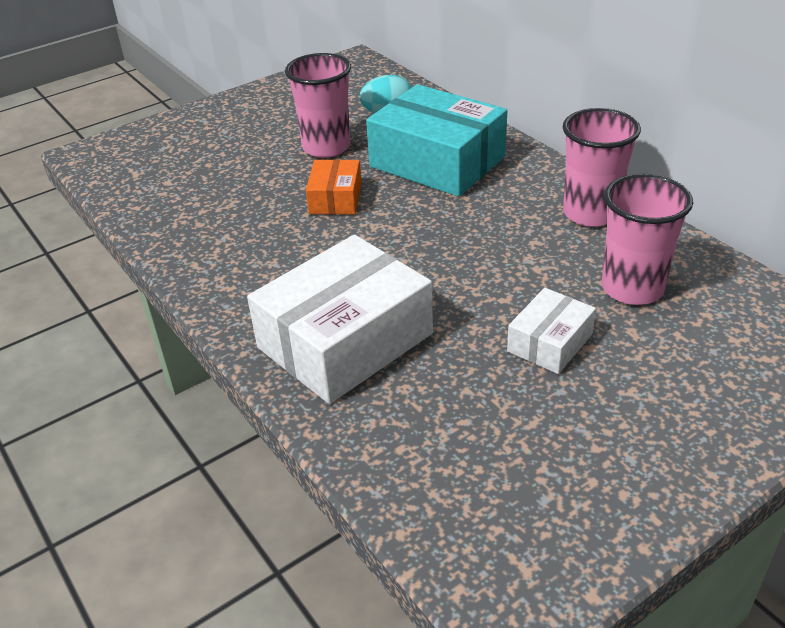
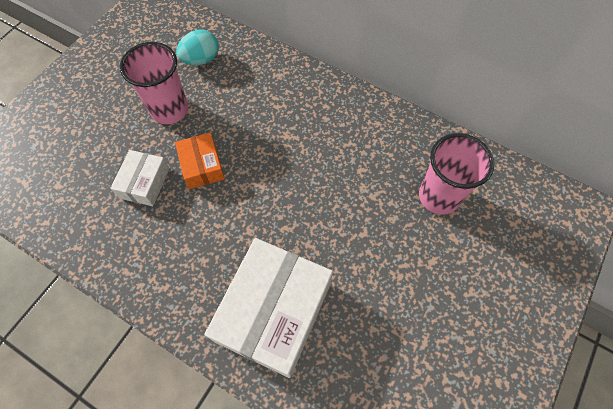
camera: 25 degrees left, 25 degrees up
(437, 162) = (260, 104): turquoise box -> none
(549, 342) = (407, 265): white box -> white box (144, 183)
(590, 213) = (386, 130): pink cup -> none

